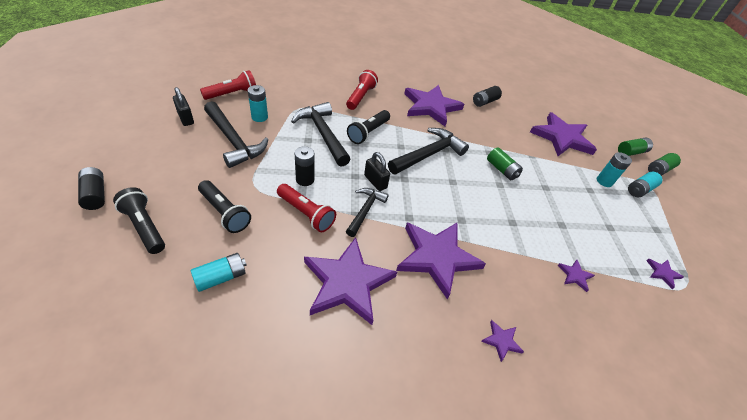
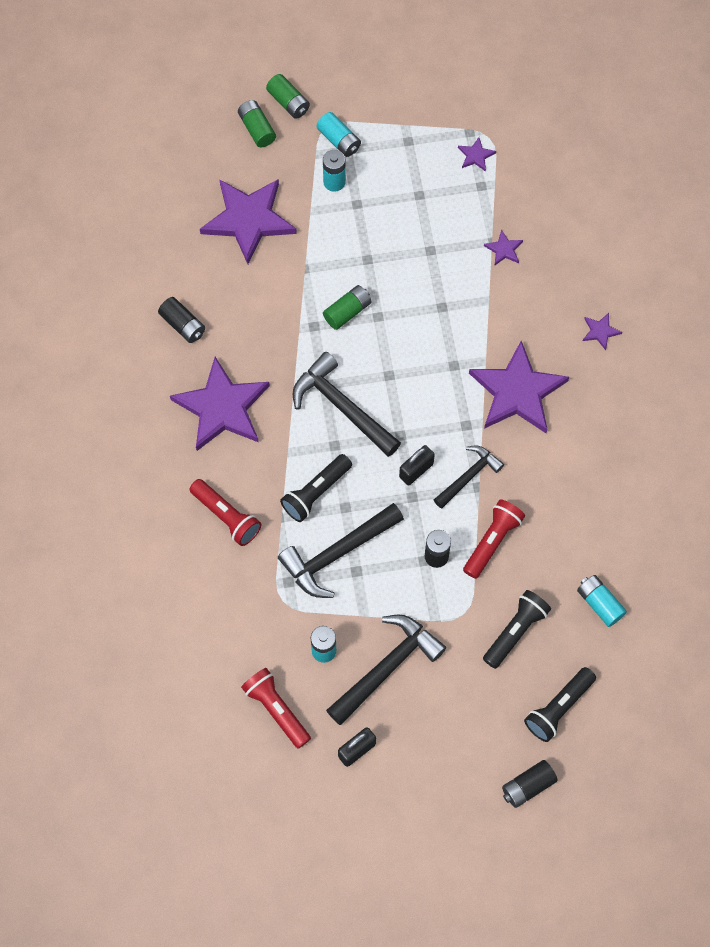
camera: 90 degrees left, 20 degrees up
(347, 282) = (573, 480): purple star -> none
(360, 97) = (226, 516): red flashlight -> red flashlight turned 150 degrees counterclockwise
(365, 210) = (469, 476): black hammer -> black hammer turned 120 degrees clockwise
(368, 132) = (316, 492): black flashlight -> black flashlight turned 105 degrees clockwise

